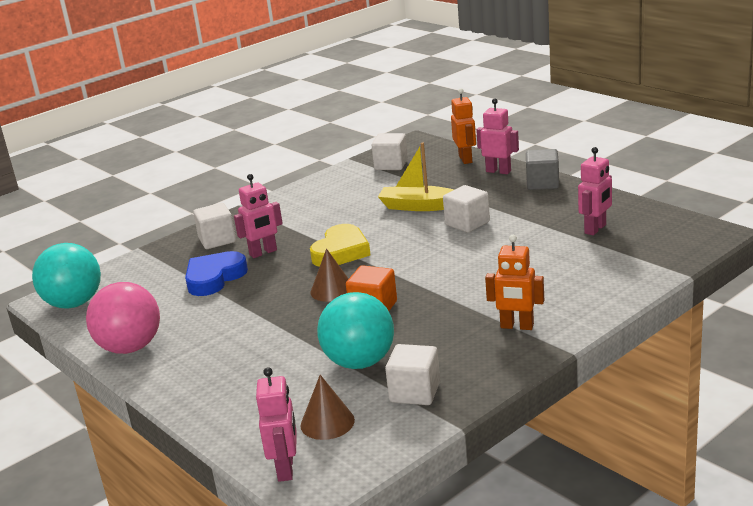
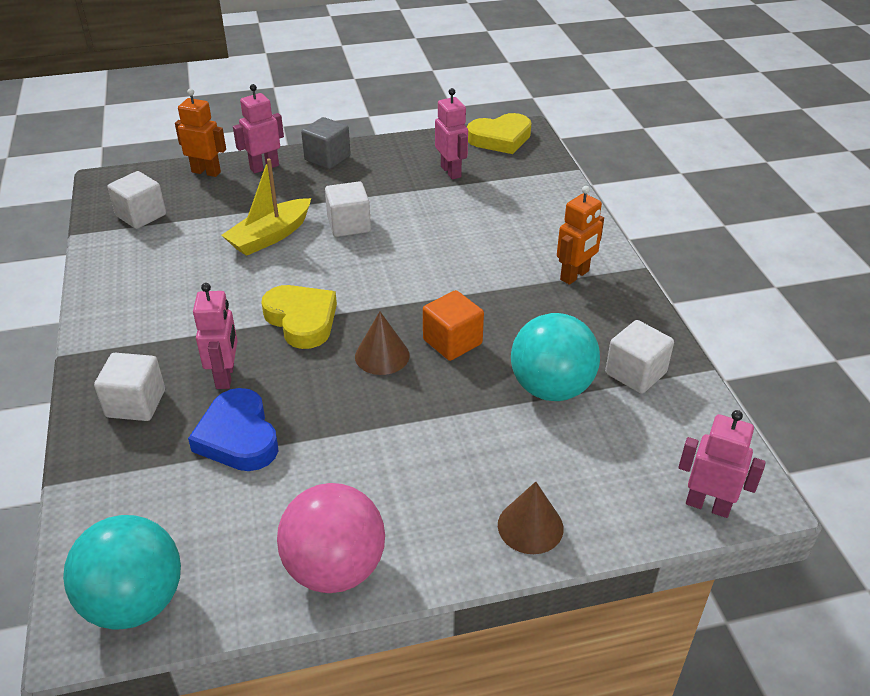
camera: 65 degrees left, 15 degrees up
(327, 422) = (645, 448): brown cone -> brown cone (530, 526)
(682, 228) = (500, 138): none -> yellow heart

